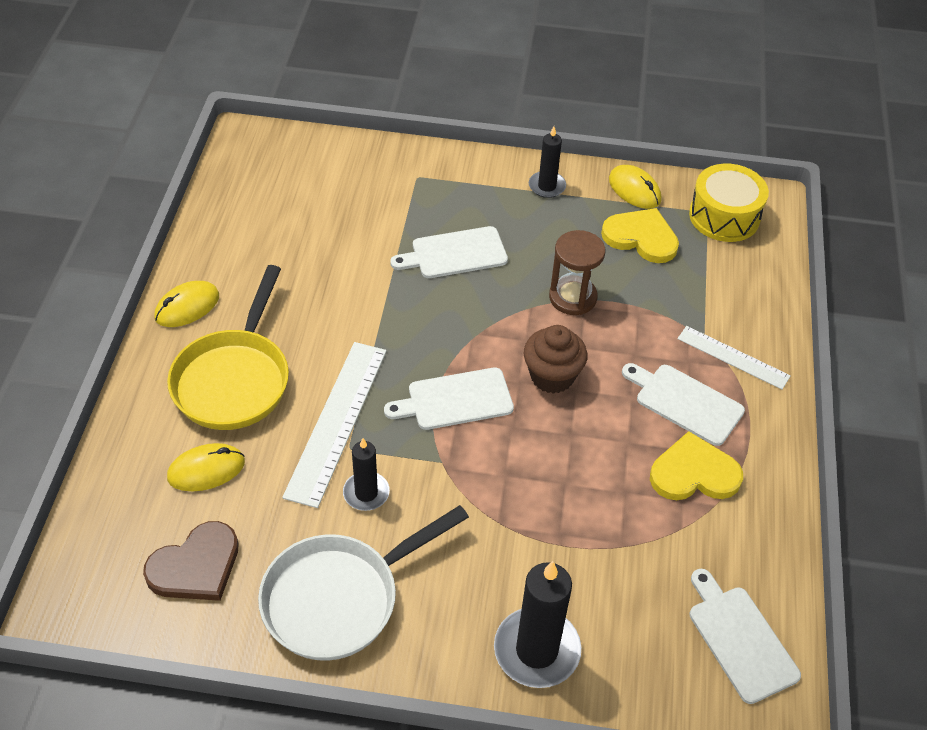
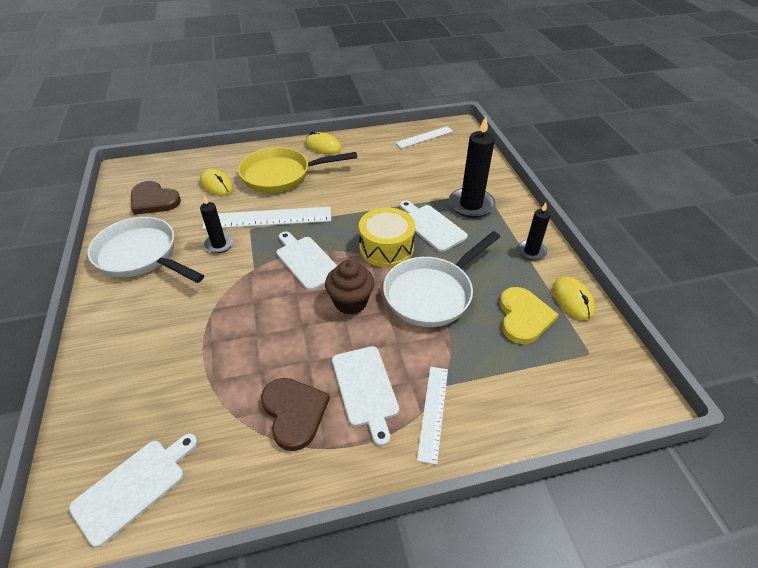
camera: 70 degrees right, 5 degrees down
(246, 184) = (424, 137): none -> white ruler
(536, 650) = (112, 356): black candle -> black candle (471, 205)
(572, 297) = (432, 293): brown hourglass -> white pan
(634, 190) = (572, 300): yellow mouse -> yellow mouse turned 45 degrees counterclockwise
(685, 402) = (365, 389): white cutting board -> white cutting board turned 150 degrees clockwise
(694, 473) = (294, 412): yellow heart -> brown heart
(724, 216) = (595, 367): yellow drum -> yellow drum (386, 248)

